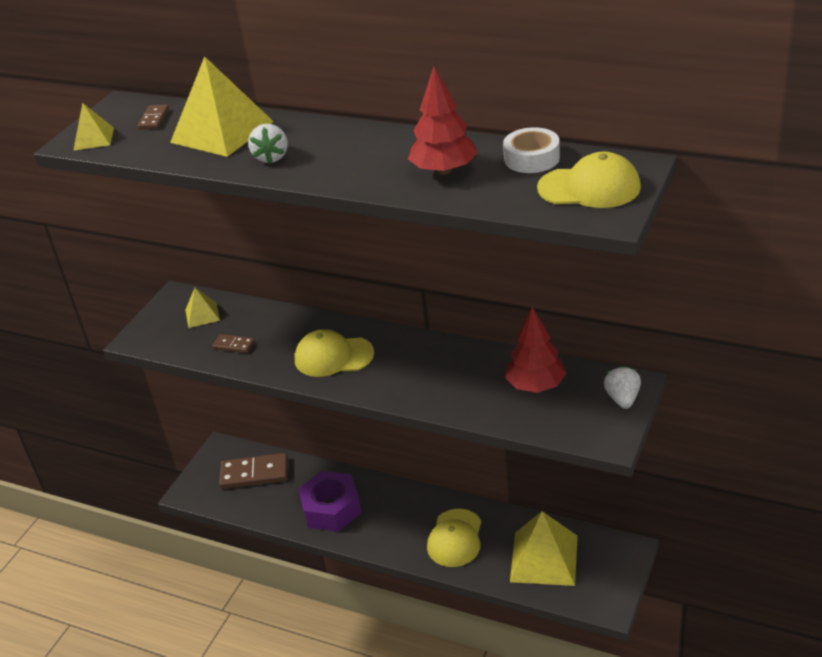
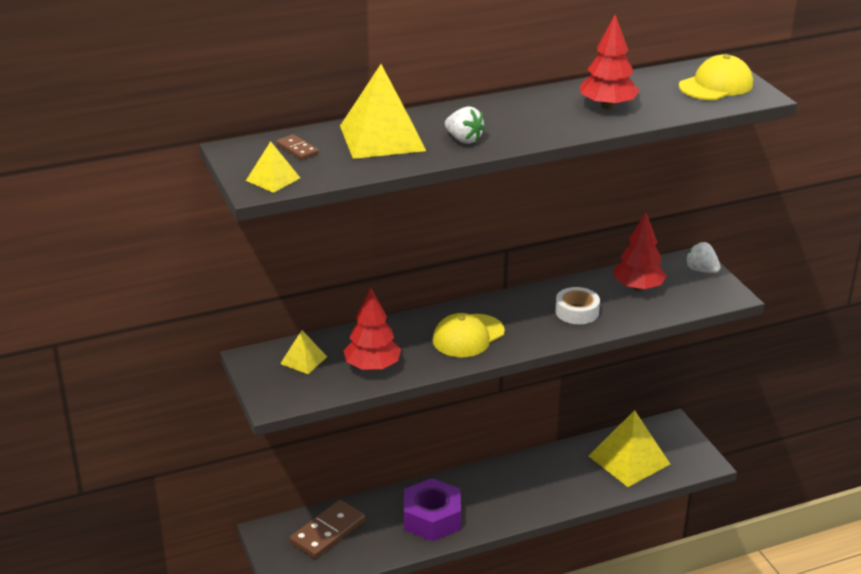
camera: 50 degrees left, 5 degrees down
(234, 345) = (372, 366): brown domino -> red tree
(455, 538) = (553, 483): yellow cap -> none
(531, 158) = (648, 81): white tape -> white tape (577, 312)

